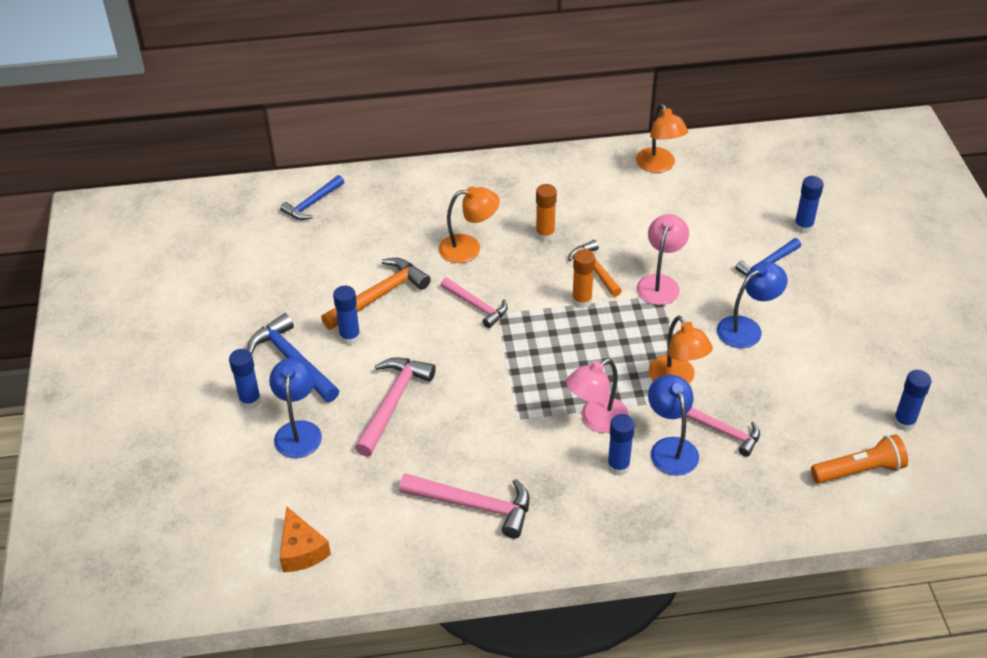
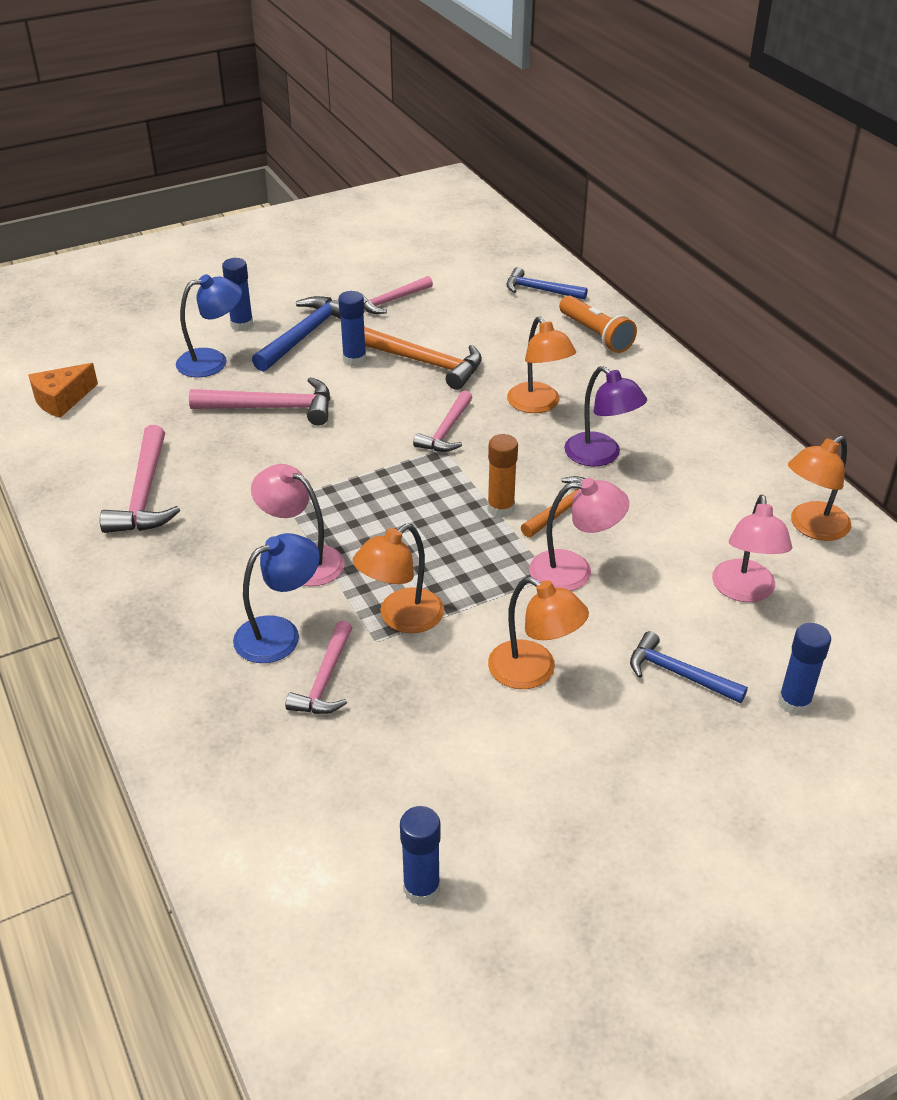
camera: 70 degrees right, 5 degrees down
(272, 295) = (391, 301): none -> pink hammer
(545, 235) = (600, 456): orange glue stick -> purple lamp
(618, 466) = (234, 593): blue glue stick -> none
(706, 214) = (744, 591): none -> pink lamp
(747, 328) = (533, 672): blue lamp -> orange lamp
(859, 470) = (301, 842): orange flashlight -> orange flashlight (596, 335)

